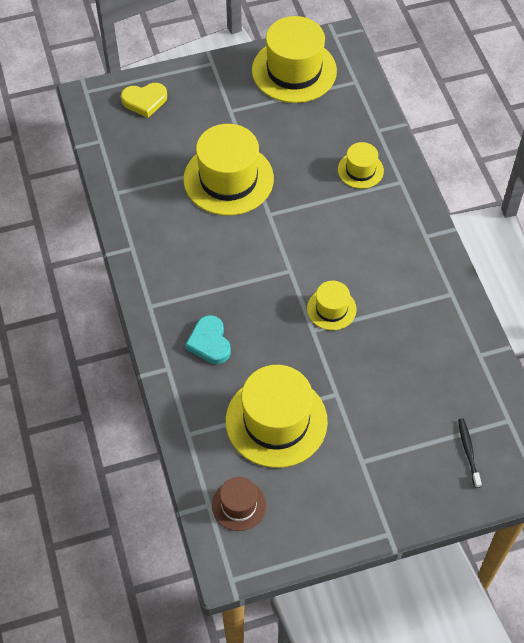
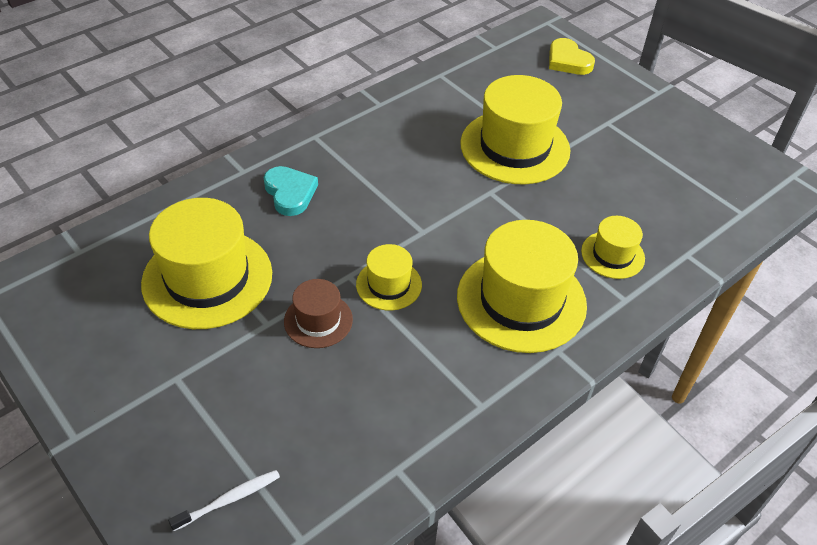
camera: 65 degrees right, 10 degrees down
(209, 342) = (290, 193): turquoise heart -> turquoise heart turned 105 degrees clockwise
(239, 505) = (84, 277): brown hat -> brown hat (318, 320)
(294, 70) = (708, 156): yellow hat -> yellow hat (521, 300)
(468, 452) = (229, 500): black toothbrush -> white toothbrush

